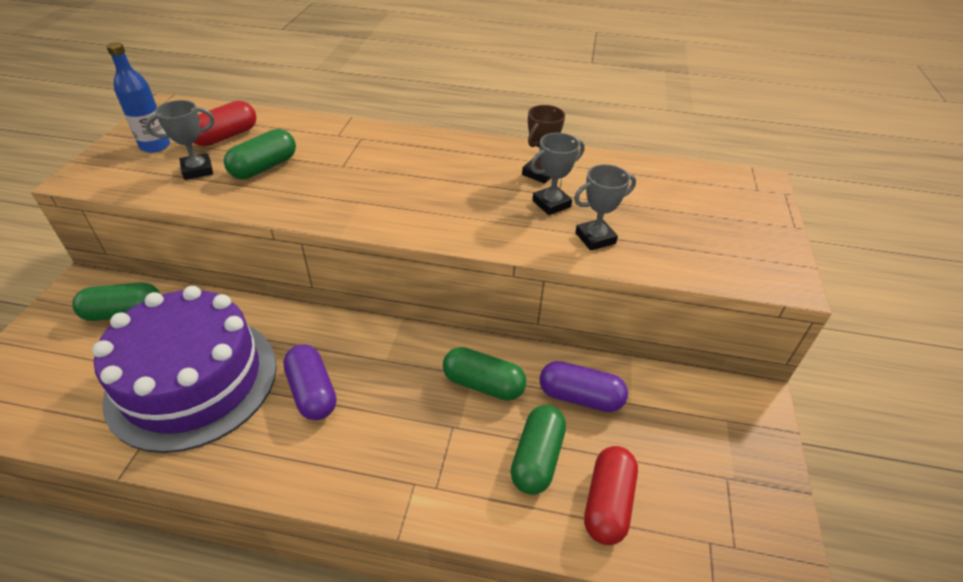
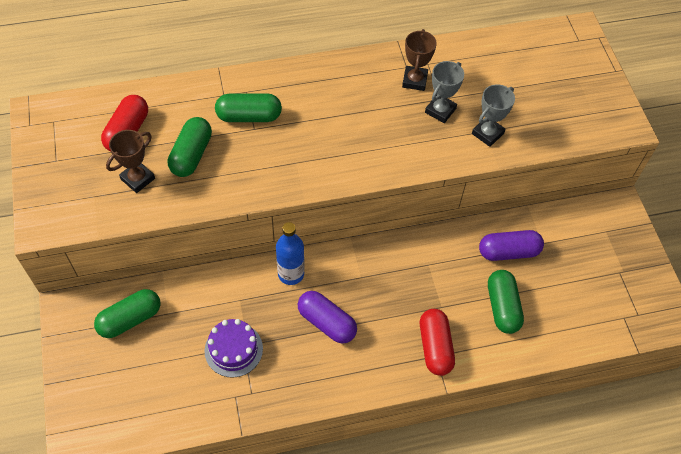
camera: 25 degrees left, 15 degrees up
(155, 146) = (74, 166): blue bottle -> blue bottle (291, 274)
(193, 380) = (233, 349): purple cake -> purple cake, size x0.45
(197, 170) = (138, 179): grey trophy -> brown trophy
(483, 384) = (440, 268): green capsule -> green capsule (249, 116)
(608, 503) = (558, 318): red capsule -> red capsule (435, 347)

